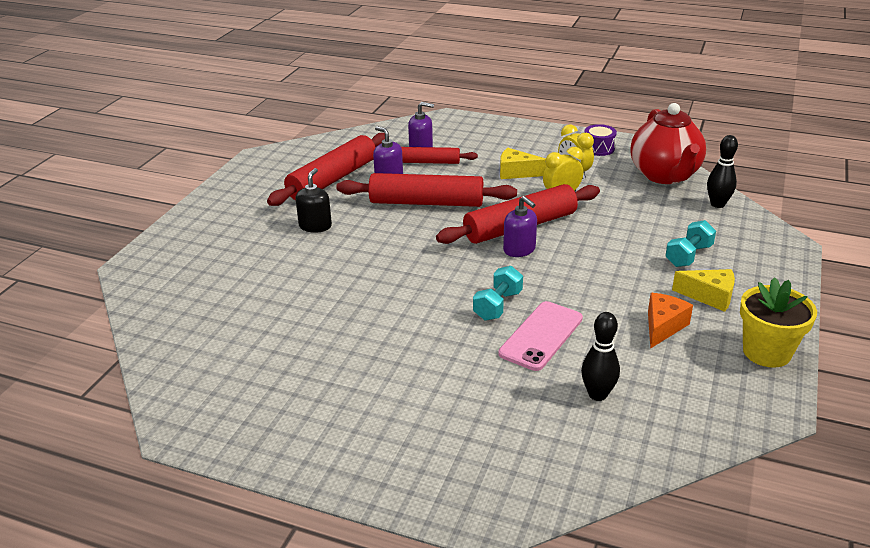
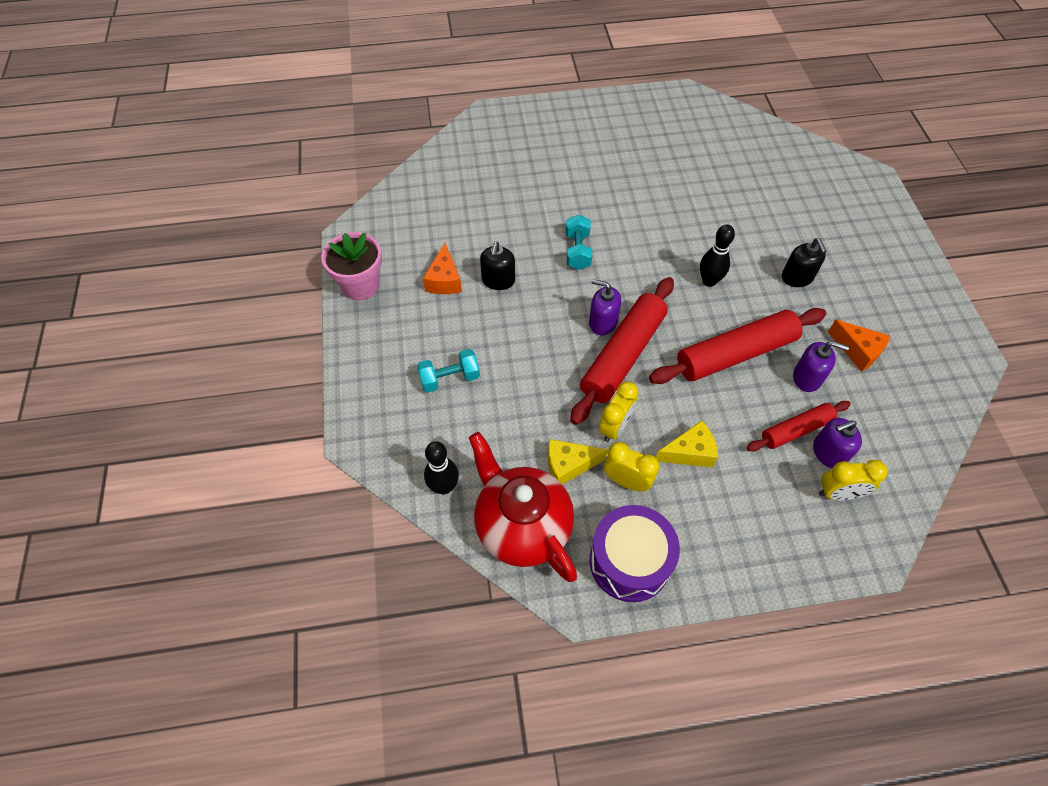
camera: 150 degrees right, 25 degrees up
(332, 179) = (857, 351): red rolling pin -> orange cheese
(436, 137) = (838, 493): none -> yellow clock
(541, 336) = (529, 236): pink phone -> none
(597, 394) = (467, 204): black bowling pin -> black bowling pin (709, 281)
(598, 148) = (629, 561): purple drum -> purple drum, size x1.81
(602, 308) = (498, 280): none -> black soap dispenser
(688, 256) = (449, 378): turquoise dumbbell -> turquoise dumbbell turned 60 degrees clockwise
(709, 296) = (417, 329): yellow cheese -> yellow cheese (568, 465)
(766, 352) = (360, 285): yellow flower pot -> pink flower pot

